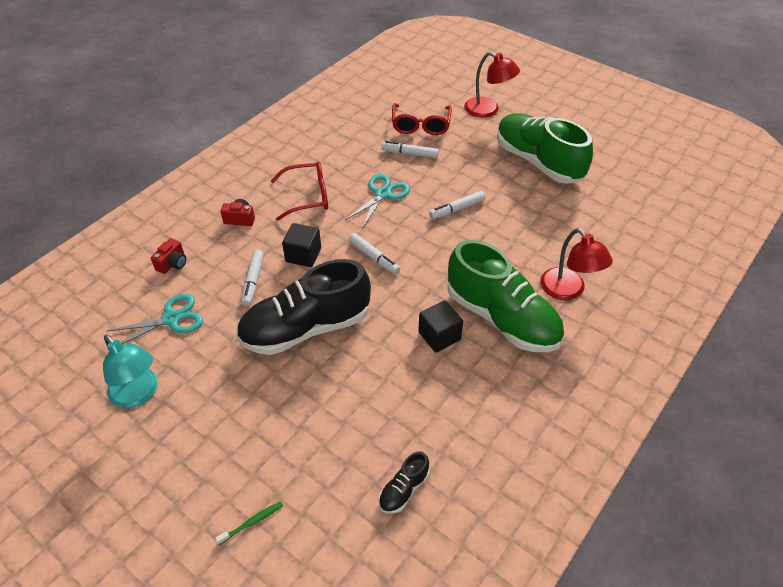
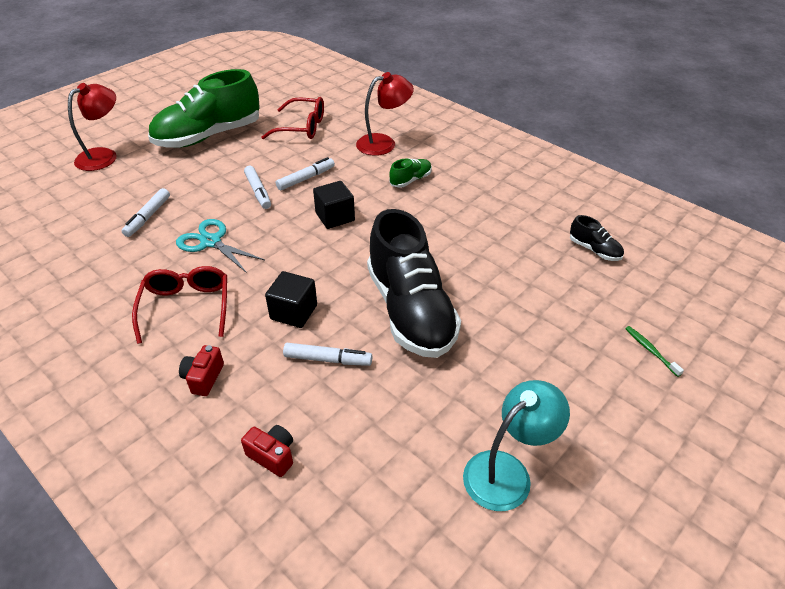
camera: 85 degrees left, 5 degrees down
(171, 319) = (381, 446): turquoise scissors -> none
(374, 257) = (313, 254): white marker -> white marker (306, 178)
(421, 126) = (99, 205): red glasses -> red glasses (302, 127)
(439, 336) = (428, 217): black cube -> black cube (335, 217)
(501, 318) = (410, 180): green shoe -> green shoe, size x0.42

